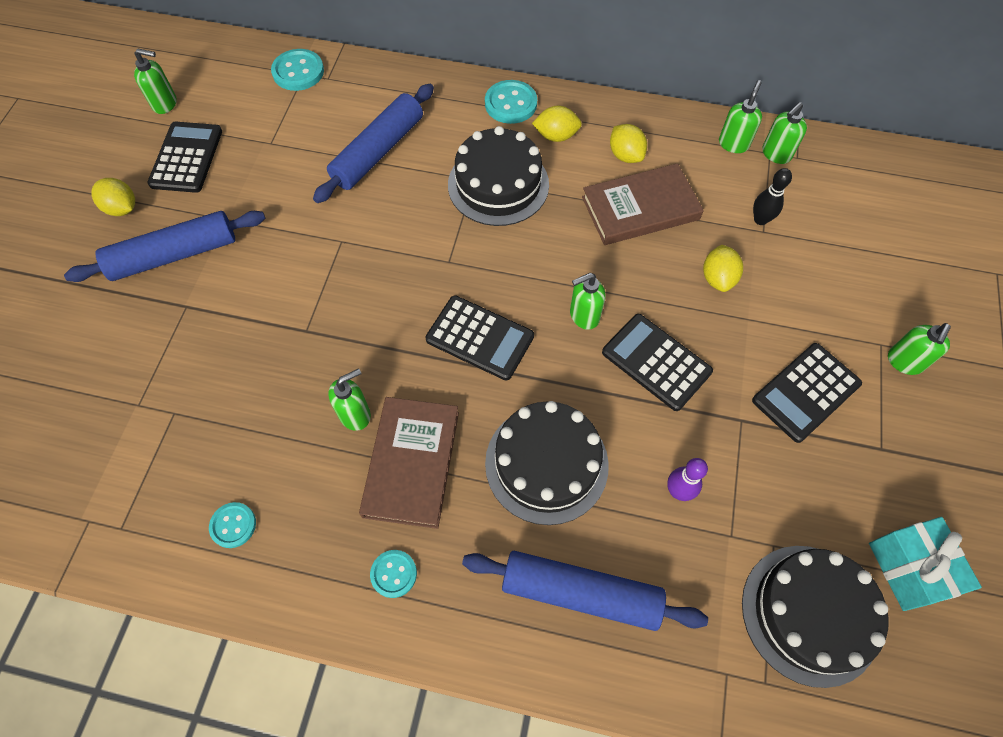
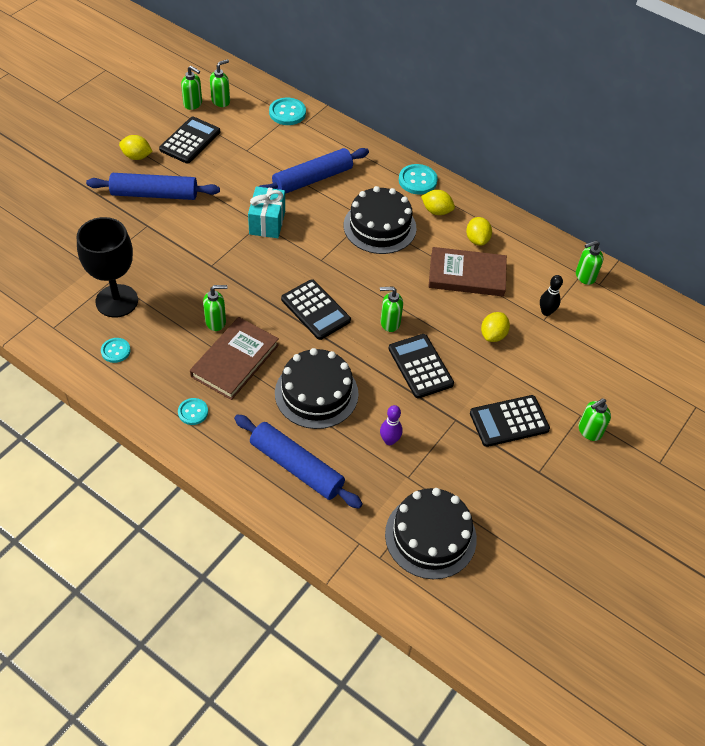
camera: 20 degrees right, 10 degrees down
(122, 208) = (137, 156): yellow lemon -> yellow lemon turned 45 degrees counterclockwise
(197, 443) = (117, 301): none -> black goblet
(733, 144) = (558, 259): green soap dispenser -> green soap dispenser (221, 101)
(908, 569) = (510, 540): turquoise gift -> turquoise gift (267, 222)

